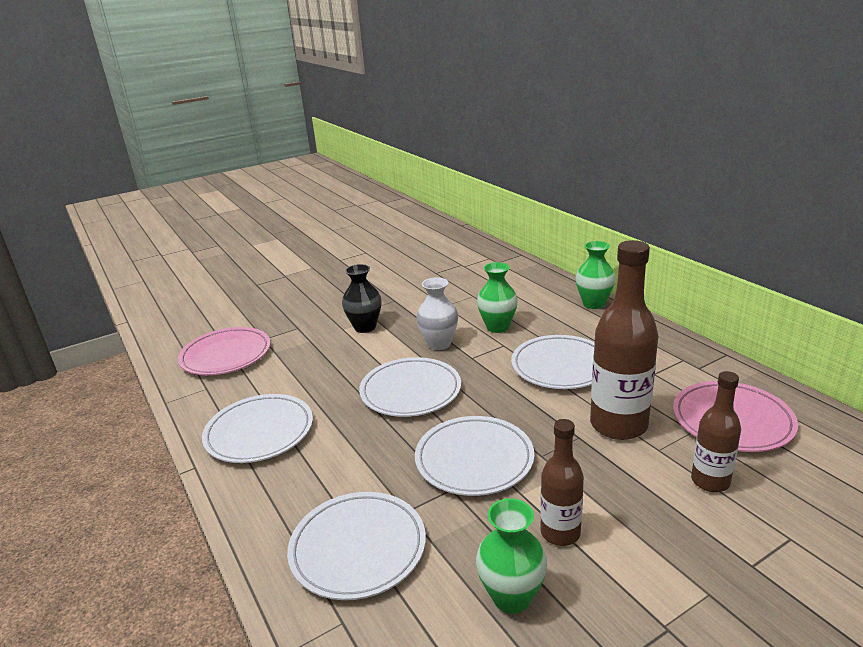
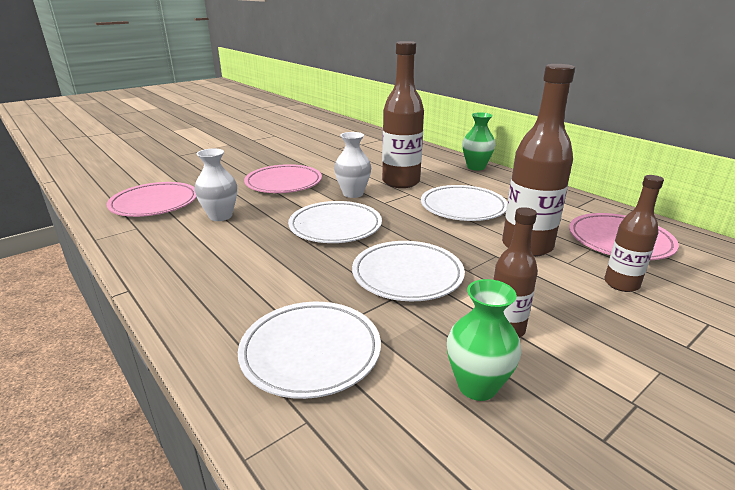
camera: 10 degrees left, 0 degrees up
(259, 432) = (194, 260): white plate -> none
(292, 374) = (220, 216): none -> white vase
(365, 327) = (283, 183): black vase -> pink plate
(497, 327) = (401, 182): green vase -> brown bottle

